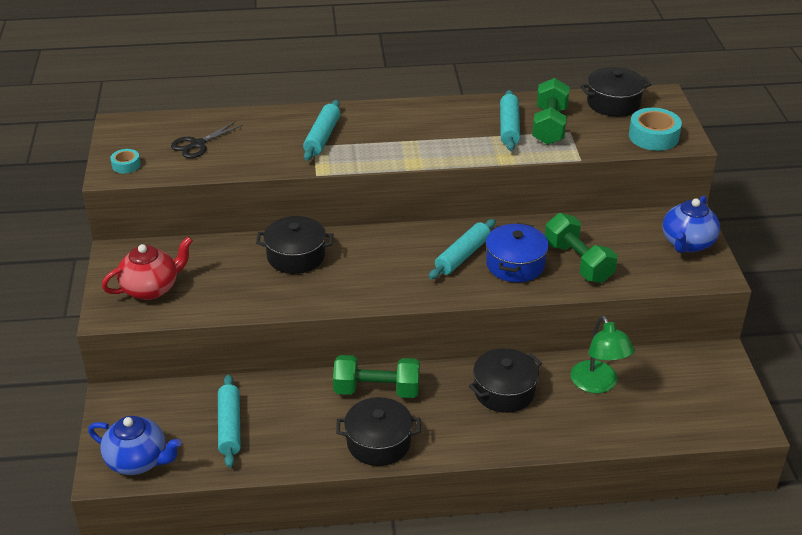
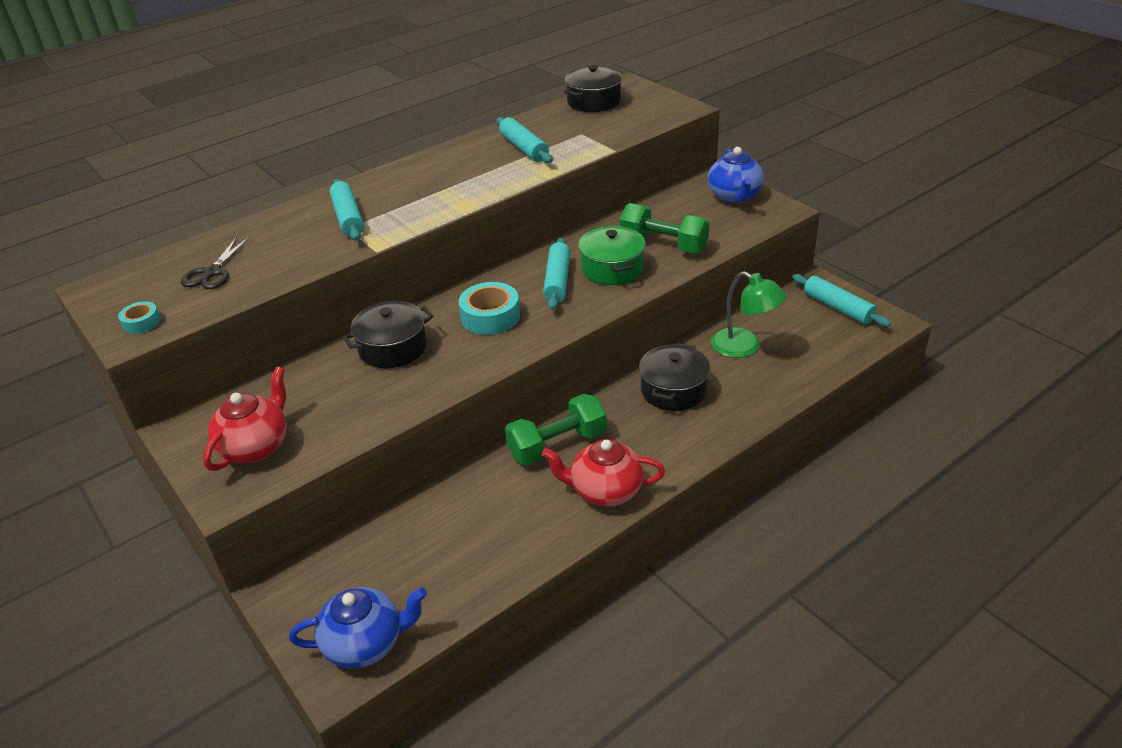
camera: 30 degrees left, 0 degrees up
(230, 426) = (439, 553): turquoise rolling pin -> turquoise rolling pin (838, 308)
(378, 442) = (605, 491): black pot -> red teapot
(515, 264) = (612, 268): blue pot -> green pot
(550, 126) = (559, 135): green dumbbell -> none
(653, 136) = (655, 113): turquoise tape -> turquoise tape (490, 317)

